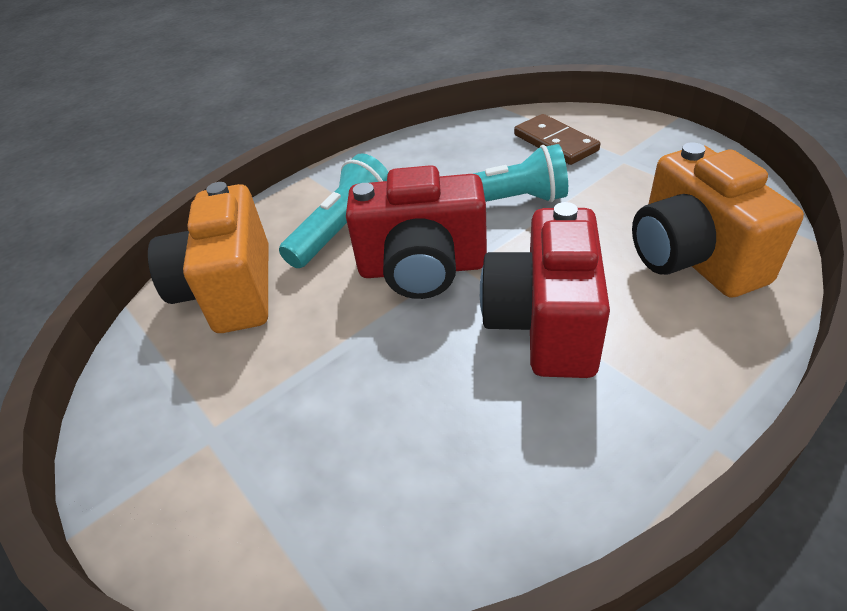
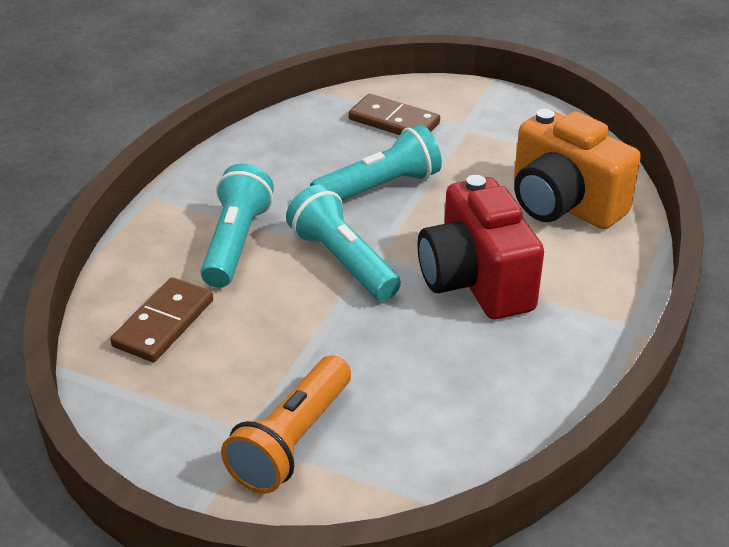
camera: 30 degrees left, 5 degrees down
(230, 290) = (164, 323): orange camera -> brown domino
(243, 457) = (292, 441): none -> orange flashlight
(422, 268) = (342, 262): red camera -> turquoise flashlight

